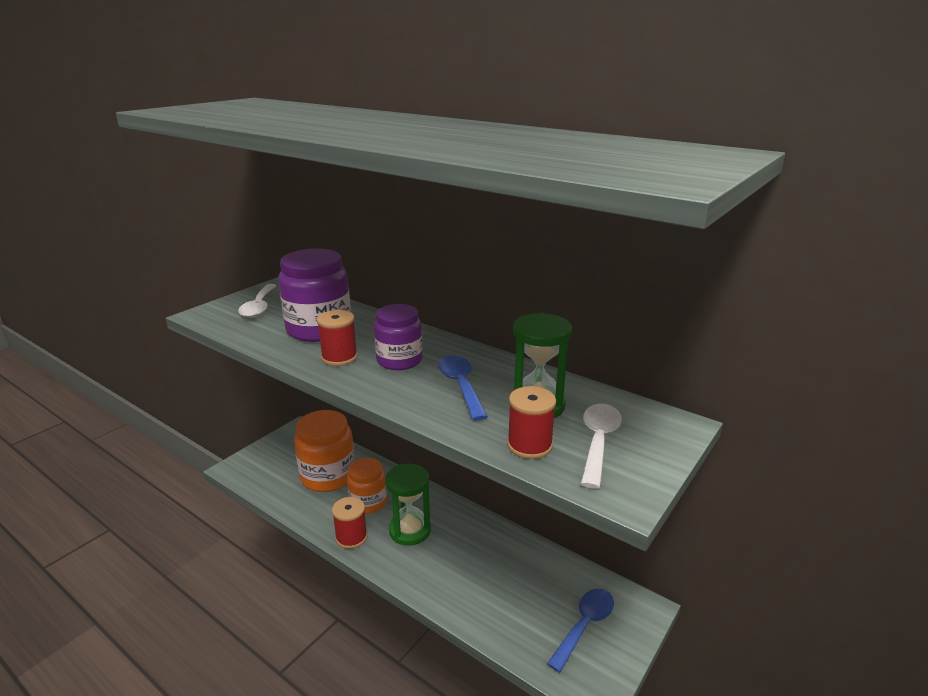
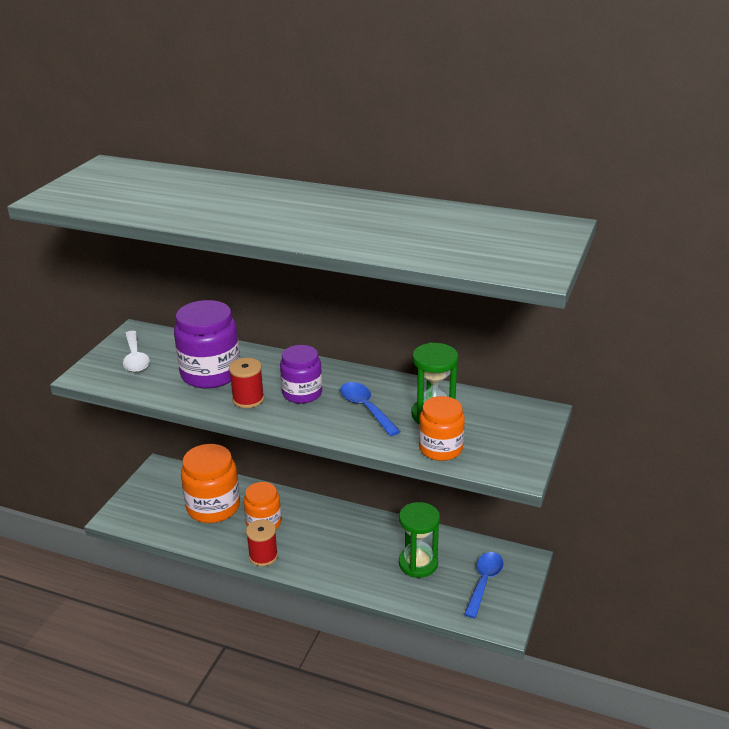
camera: 15 degrees left, 5 degrees up
(410, 530) = (313, 539): green hourglass -> green hourglass (418, 563)
(529, 445) = (440, 448): red spool -> orange jar
(598, 441) = (489, 436): white spoon -> none

